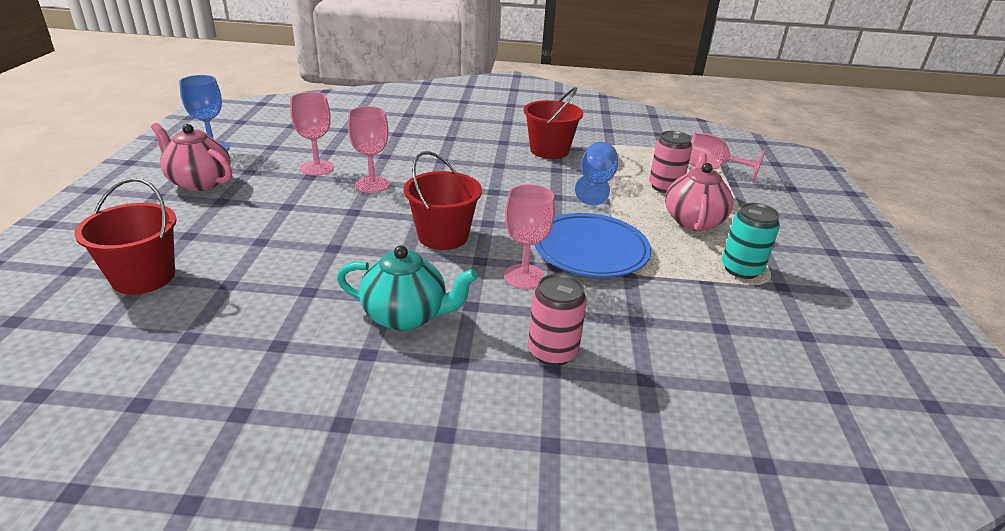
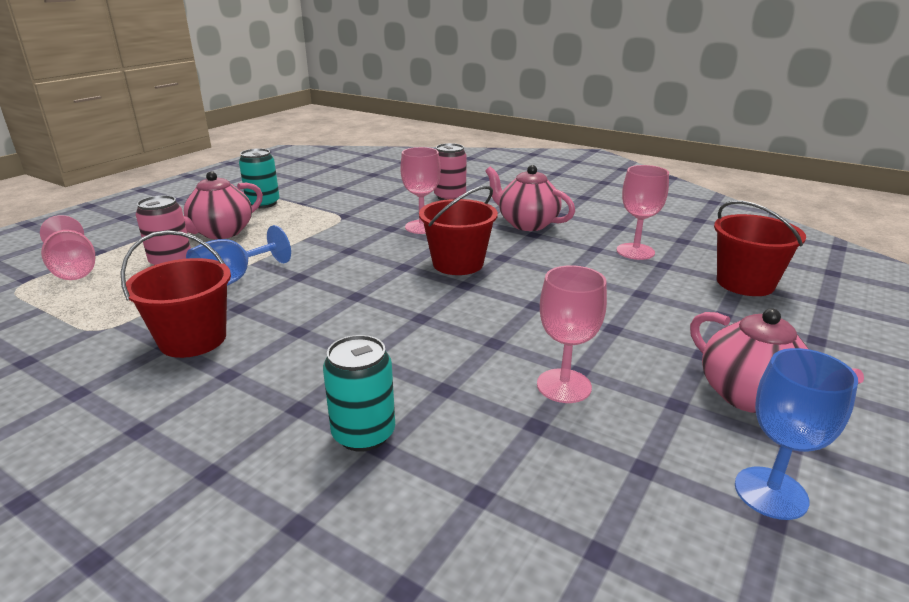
camera: 150 degrees left, 5 degrees down
(372, 185) = (494, 336): pink goblet -> pink goblet (635, 251)
(406, 316) = (526, 224): turquoise teapot -> pink teapot
(409, 136) = (363, 434): none -> turquoise can
(590, 250) = (347, 231): blue plate -> none

